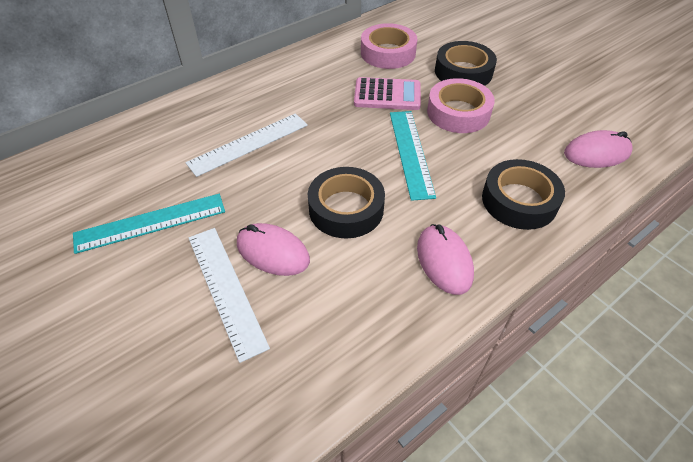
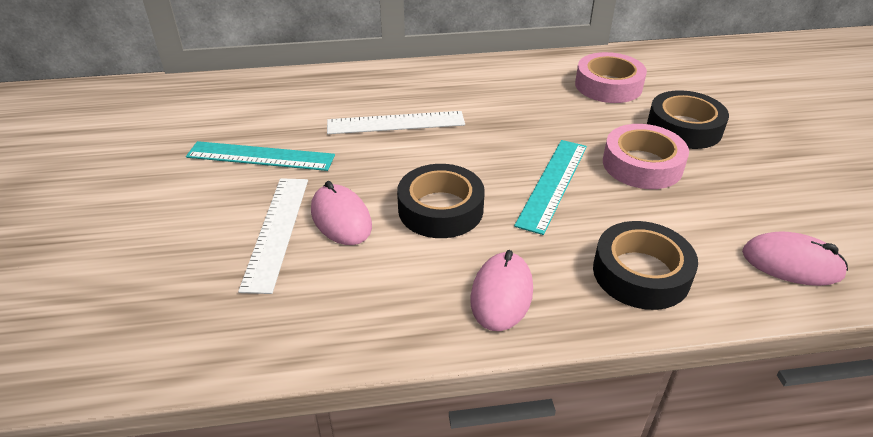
camera: 30 degrees right, 10 degrees down
(387, 95) = (573, 124): pink calculator -> none

